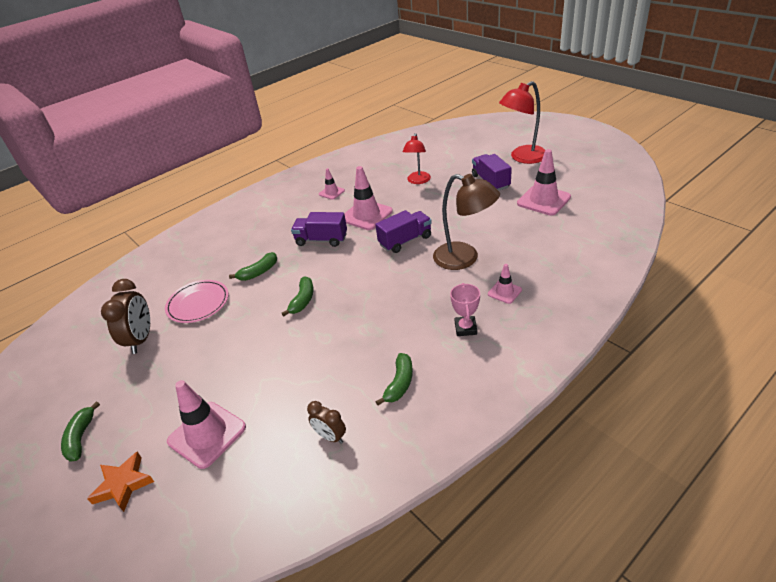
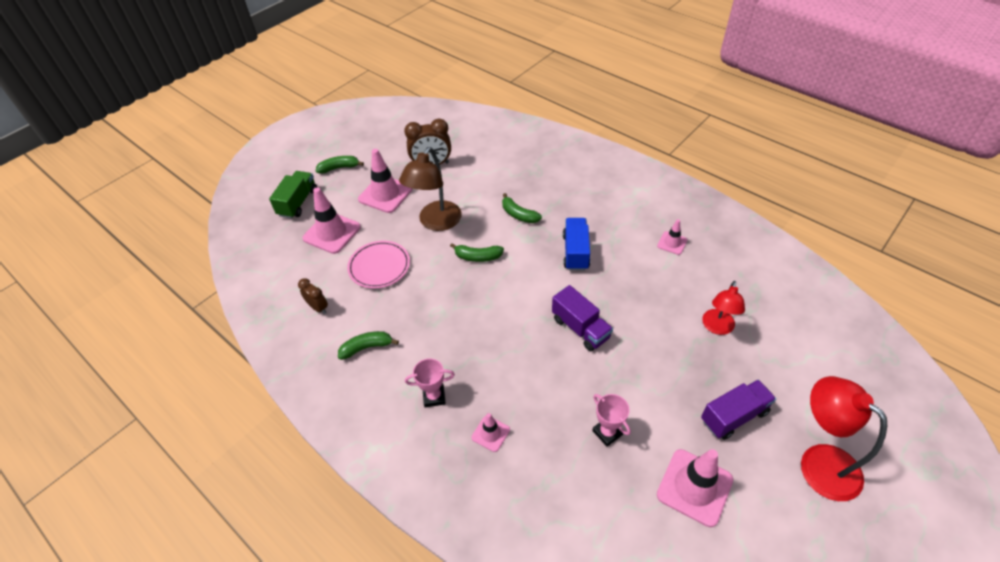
camera: 80 degrees right, 10 degrees up
(123, 484) = (298, 202): orange star -> green truck
(198, 303) = (474, 185): pink plate -> pink plate (379, 266)
(321, 240) = (575, 252): purple truck -> blue truck
(330, 437) = (318, 307): brown clock -> brown clock turned 105 degrees clockwise
(366, 215) = (628, 284): pink traffic cone -> pink traffic cone (385, 194)
(399, 384) = (367, 347): green banana -> green banana turned 150 degrees clockwise
(418, 181) = (717, 327): red lamp -> red lamp turned 75 degrees counterclockwise
(464, 259) = (550, 390): brown lamp -> brown lamp (436, 222)
(503, 232) = (607, 432): none -> pink trophy

